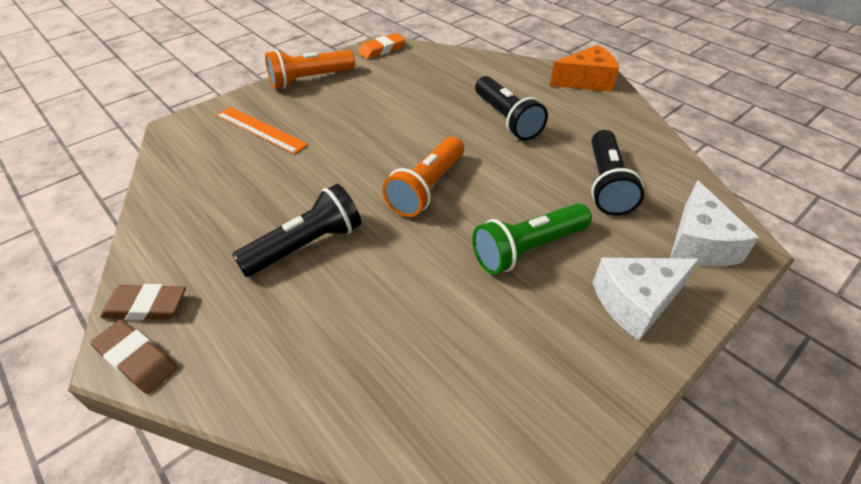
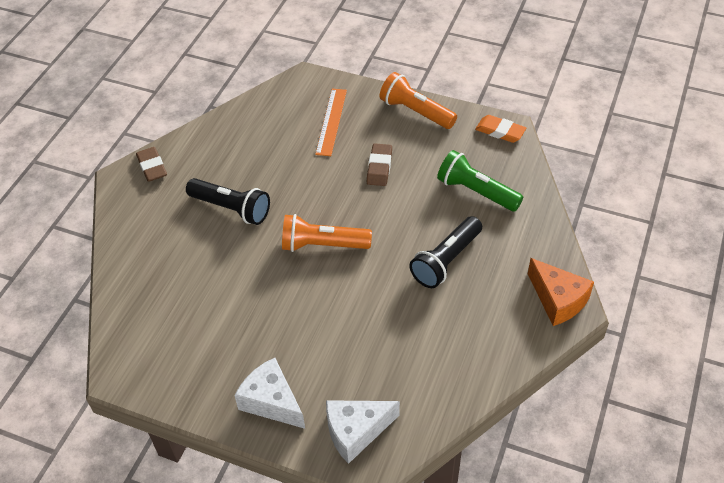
camera: 65 degrees right, 5 degrees up
(136, 359) = (119, 185): brown eraser -> brown eraser (379, 167)
(528, 249) = (290, 326): green flashlight -> green flashlight (476, 192)
(606, 184) = (395, 355): black flashlight -> none

